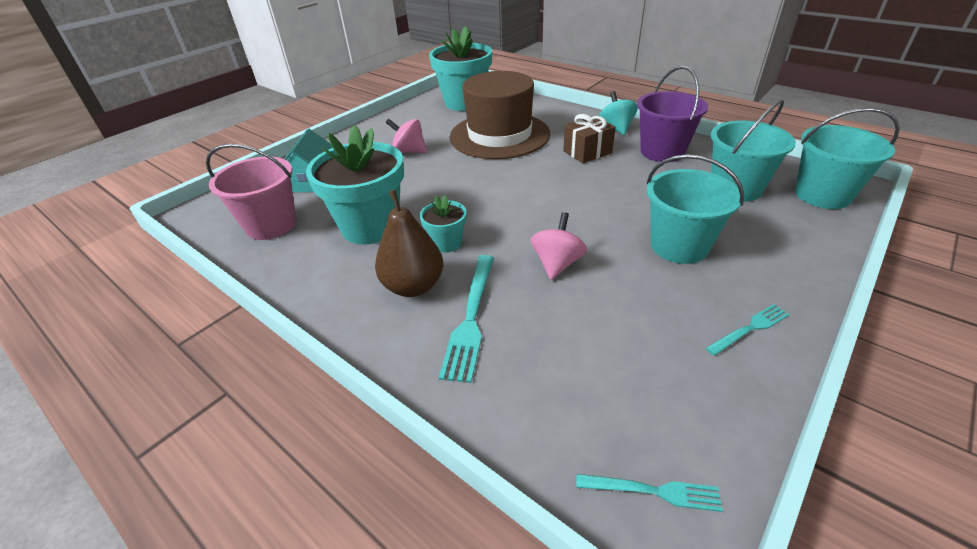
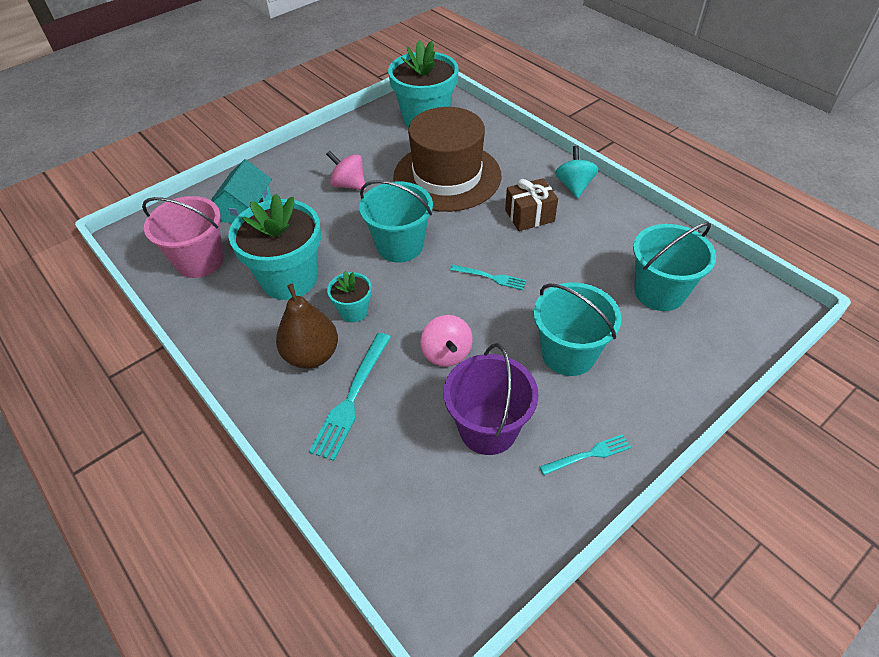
camera: 10 degrees right, 10 degrees up
(557, 264) = (446, 353): pink spinning top -> pink spinning top turned 135 degrees clockwise
(653, 491) = (441, 579): turquoise fork -> turquoise fork (490, 277)
(662, 152) = (608, 228): purple bucket -> purple bucket (488, 429)
(822, 195) = (744, 316): turquoise bucket -> turquoise bucket (400, 246)

